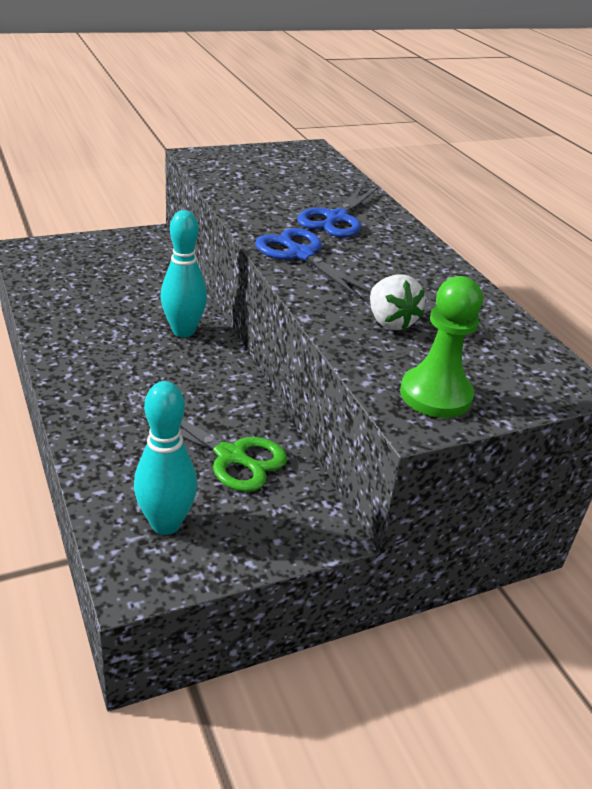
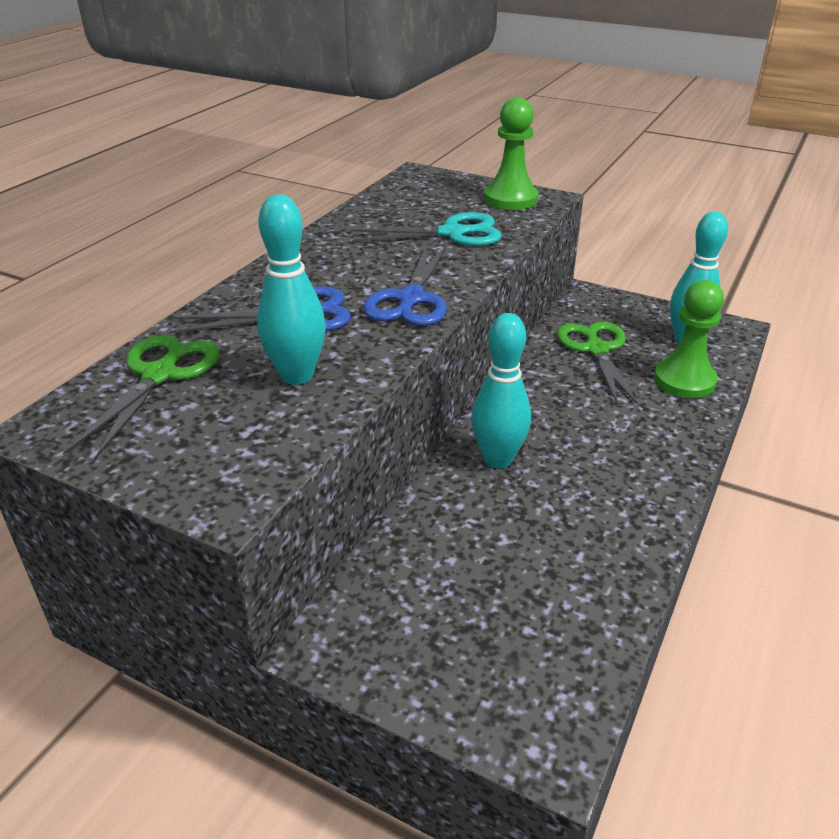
camera: 125 degrees left, 0 degrees up
(124, 467) = (684, 381): none -> green pawn
(266, 196) = (297, 375): none -> turquoise bowling pin
(321, 174) = (160, 375): none -> green scissors
(390, 322) = (452, 233): white strawberry -> turquoise scissors

